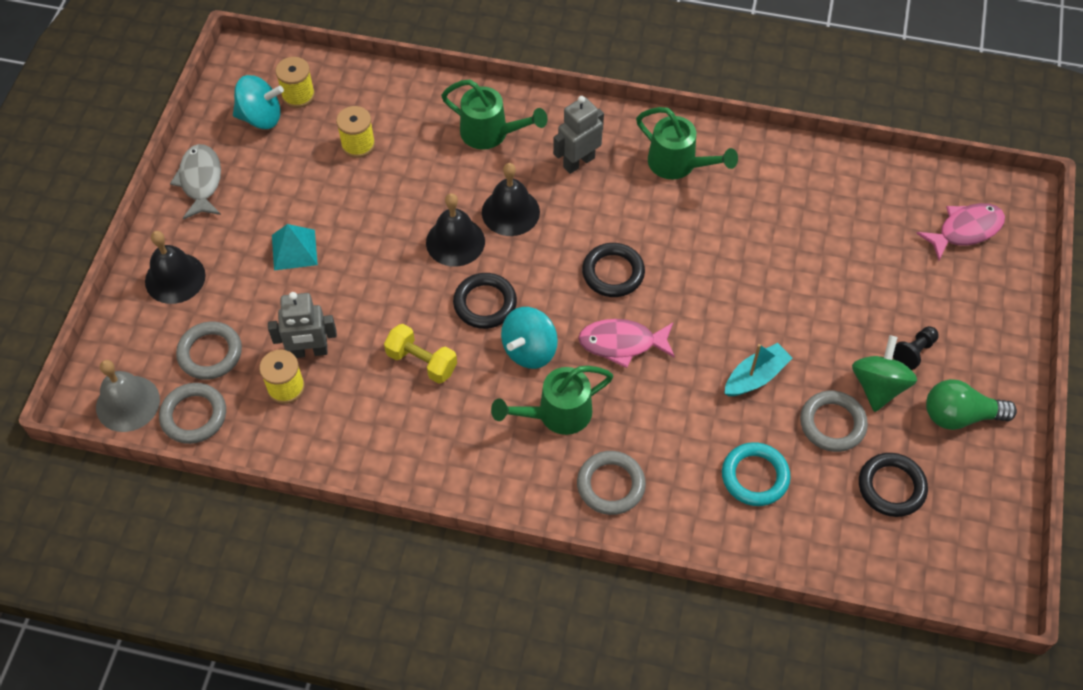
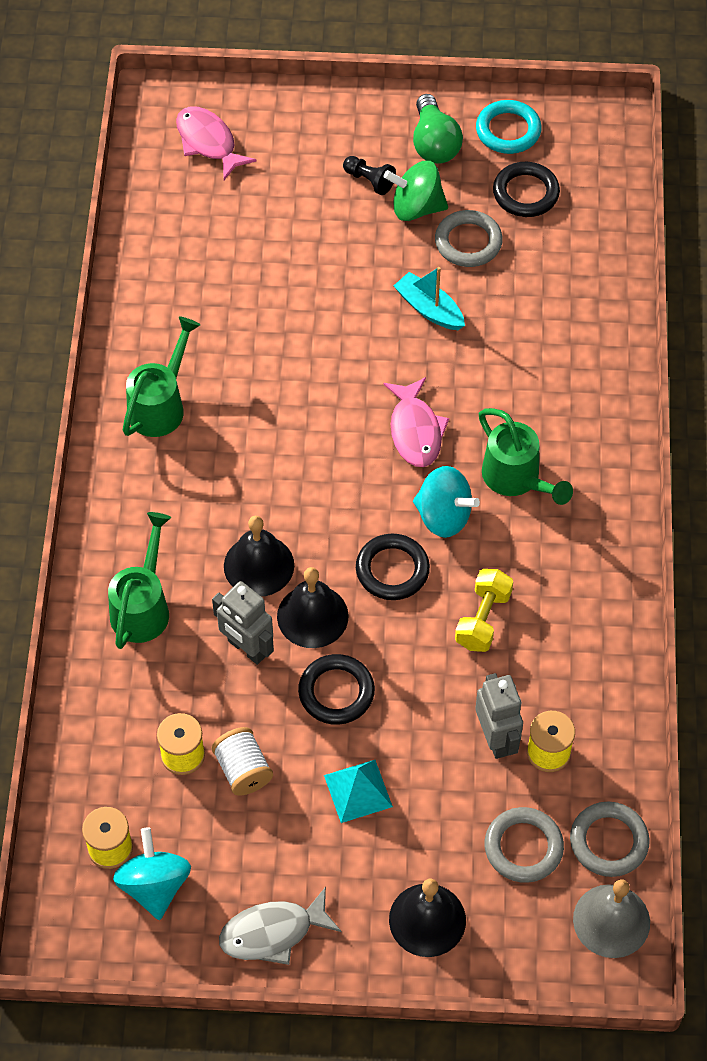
camera: 100 degrees left, 0 degrees up
(334, 179) = (243, 770): none -> white spool
(578, 162) = (173, 506): grey robot -> grey robot (246, 648)
(610, 485) = (585, 420): grey ring -> none
(613, 273) = (325, 450): black ring -> black ring (336, 692)
(755, 476) = (543, 300): turquoise ring -> turquoise ring (508, 130)

